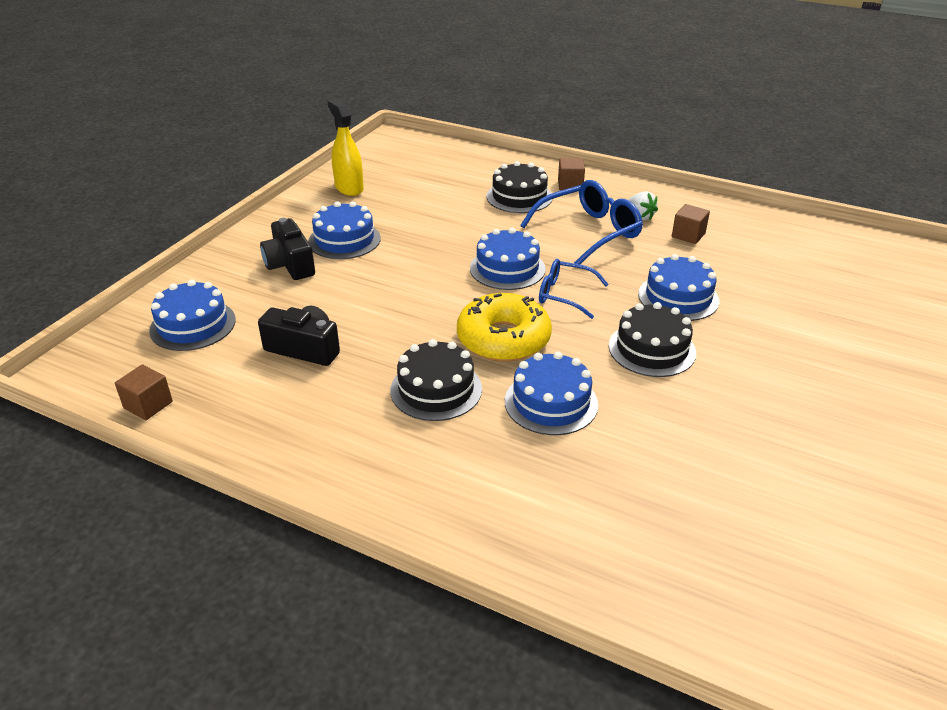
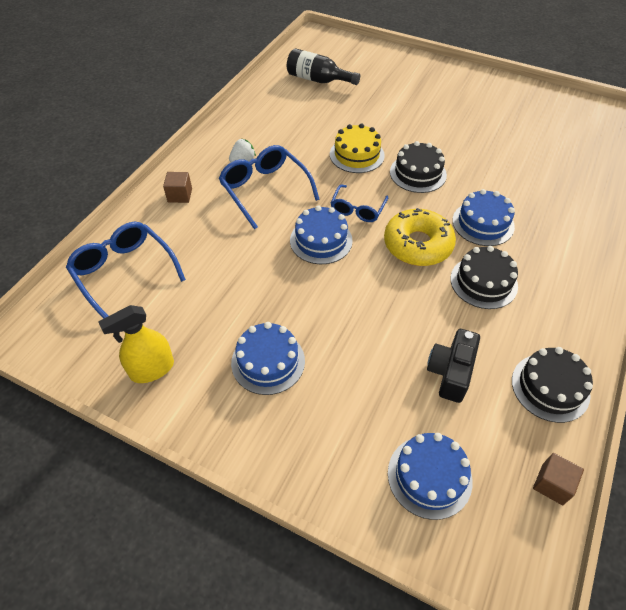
camera: 90 degrees left, 15 degrees up
(290, 264) = (315, 405): black camera -> none
(459, 167) = (124, 272): none -> blue glasses
(519, 197) = (197, 229): black cake -> black cake (550, 387)
(678, 297) = (357, 155): blue cake -> yellow cake
(688, 235) = (273, 140): brown cube -> none
(851, 268) = (318, 80): none -> black bottle

